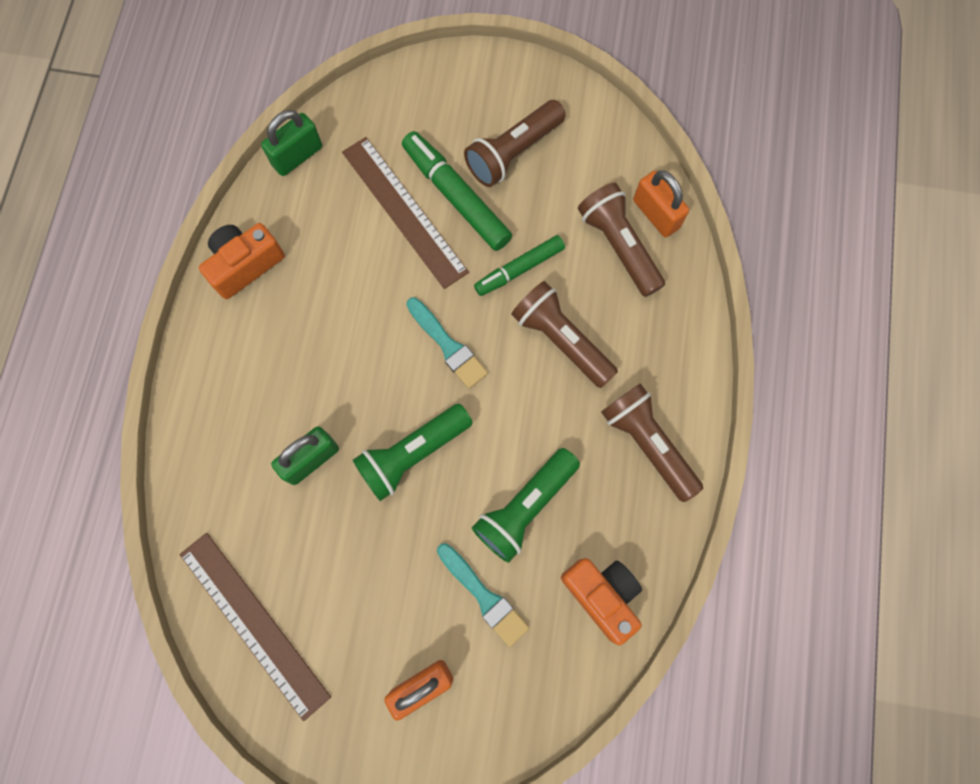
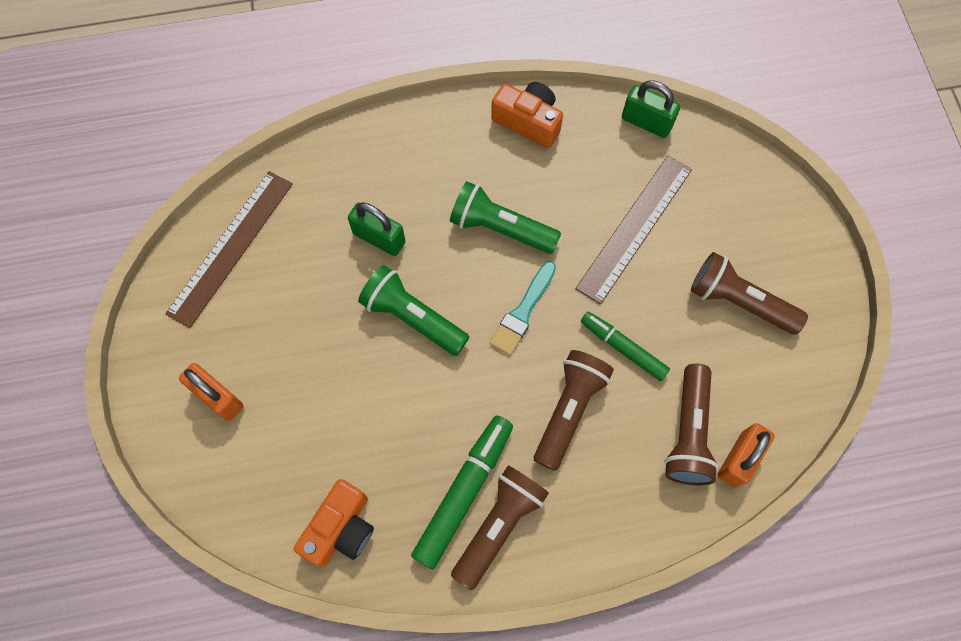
camera: 70 degrees right, 5 degrees down
(456, 196) = (670, 267): green marker -> green marker (464, 492)
(484, 596) = (308, 423): turquoise brush -> none
(524, 507) = (398, 431): green flashlight -> green flashlight (500, 228)
(618, 246) = (688, 433): brown flashlight -> brown flashlight turned 150 degrees clockwise

